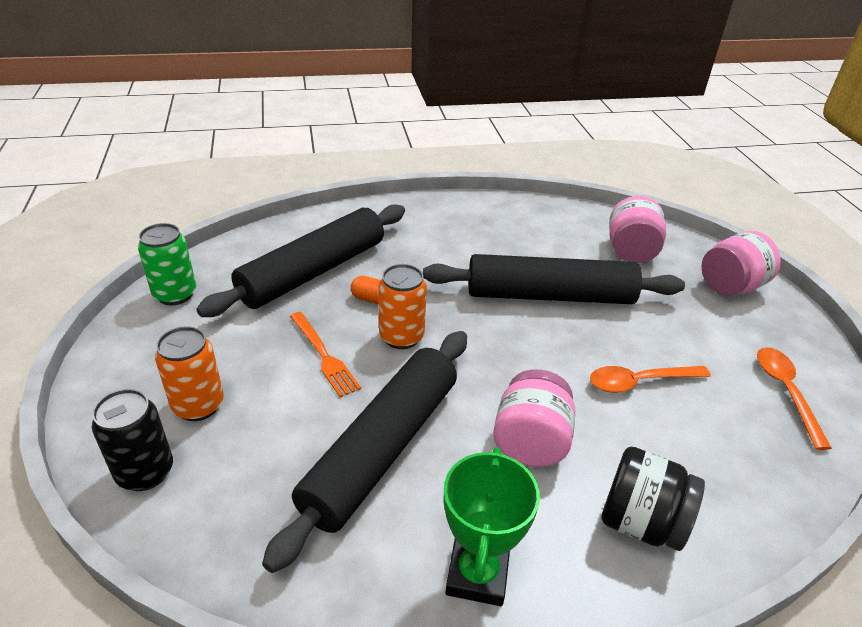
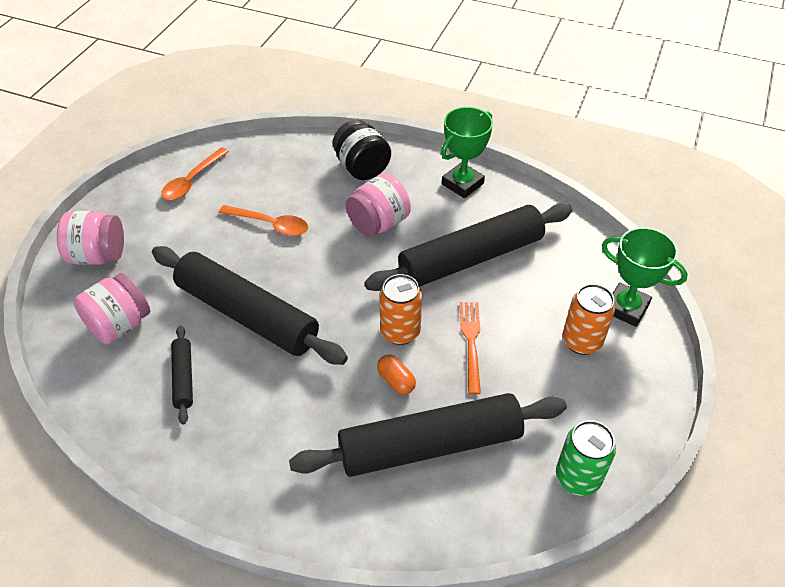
camera: 145 degrees left, 10 degrees up
(145, 472) = (626, 308): black can -> green trophy
(539, 242) = (183, 378): none -> black rolling pin

